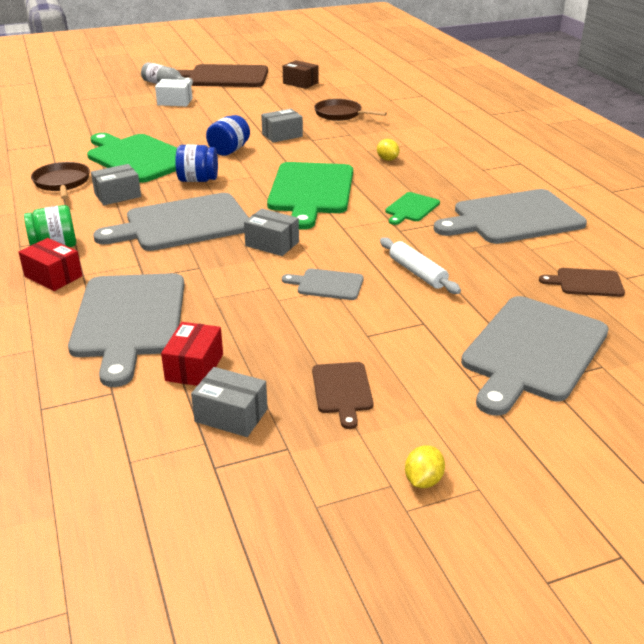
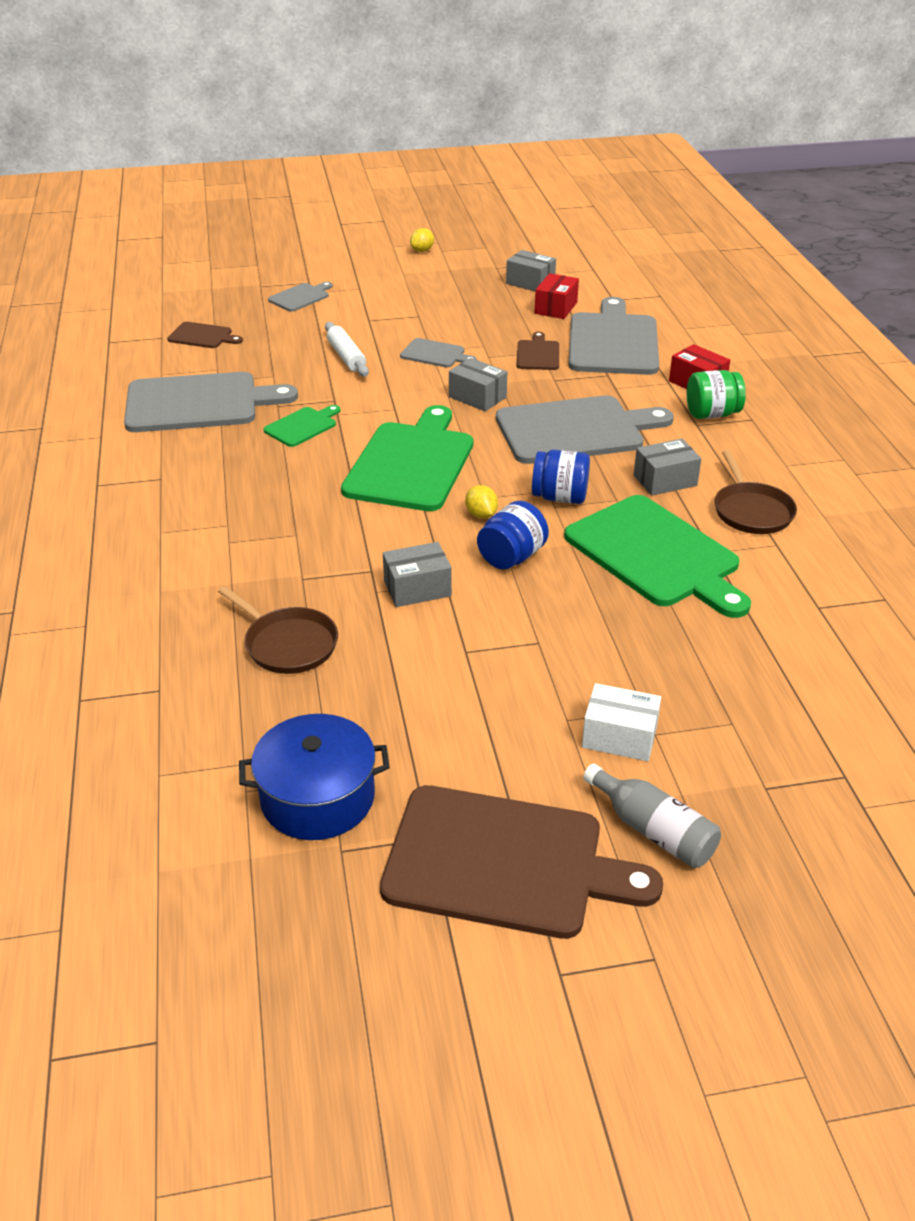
camera: 170 degrees left, 5 degrees up
(300, 83) = (317, 797): brown box -> blue pot
(342, 390) = (452, 288): brown cutting board -> brown cutting board (538, 354)
(387, 159) = (278, 511): yellow lemon -> yellow lemon (481, 515)
(532, 351) = (300, 297): grey cutting board -> grey cutting board, size x0.47

